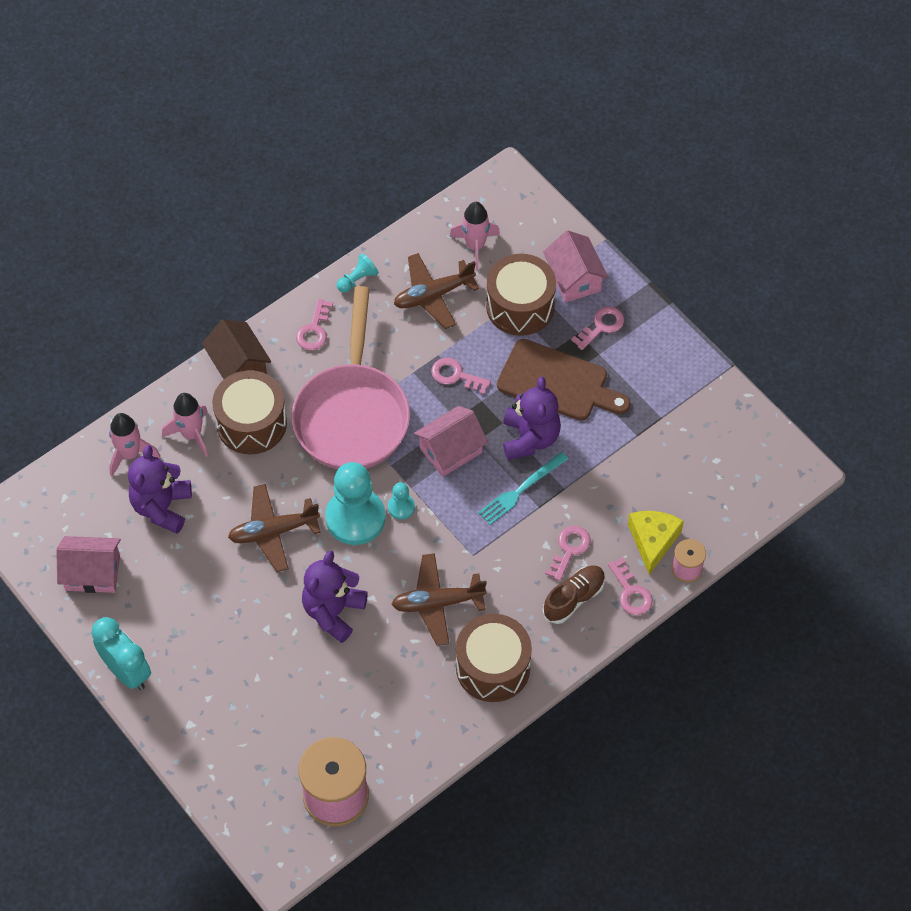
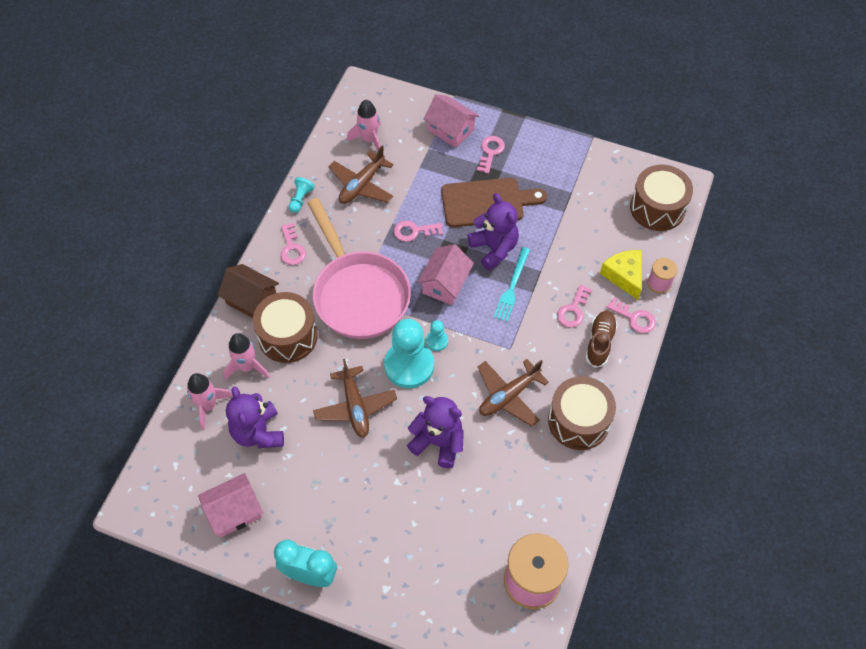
camera: 30 degrees left, 0 degrees up
(273, 531) = (355, 406): brown plane -> brown plane turned 60 degrees counterclockwise
(333, 612) = (438, 442): purple teddy bear -> purple teddy bear turned 120 degrees clockwise
(520, 306) = (427, 164): brown drum -> brown drum (657, 208)
(569, 549) = (573, 310): pink key -> pink key turned 150 degrees counterclockwise

